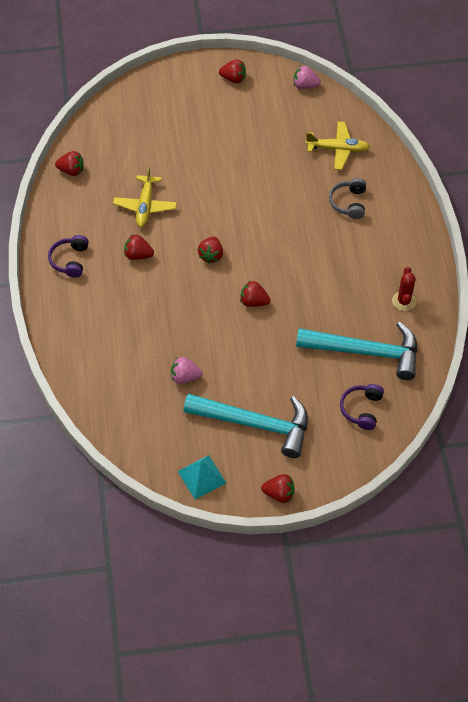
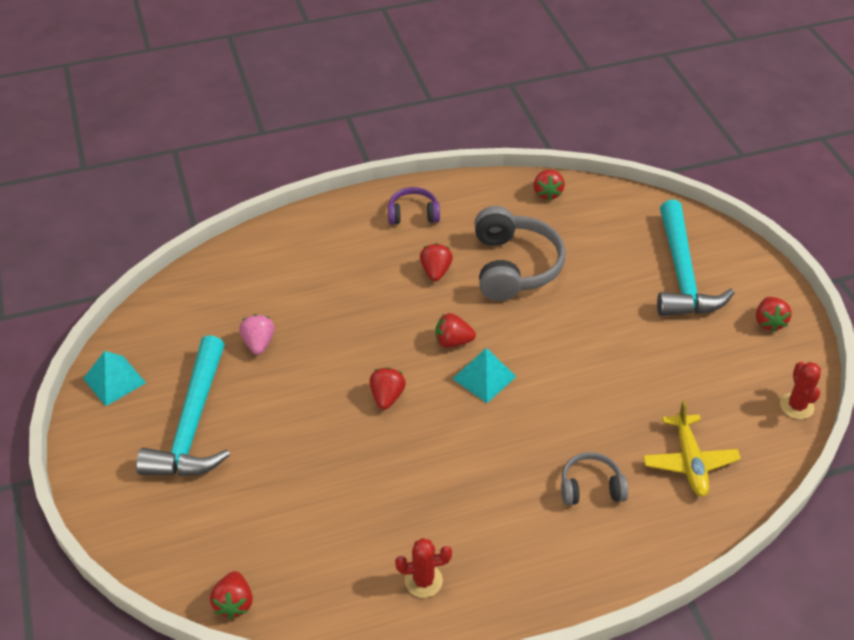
camera: 80 degrees right, 10 degrees down
(145, 206) = (514, 266): yellow plane -> grey headphones
(248, 242) = (484, 377): none -> turquoise pyramid
(279, 494) = (88, 463): red strawberry -> red strawberry (234, 603)
(305, 85) = (796, 406): pink strawberry -> red cactus
(361, 409) = (223, 544): purple headphones -> none
(366, 352) = (323, 539): turquoise hammer -> turquoise hammer (682, 274)

